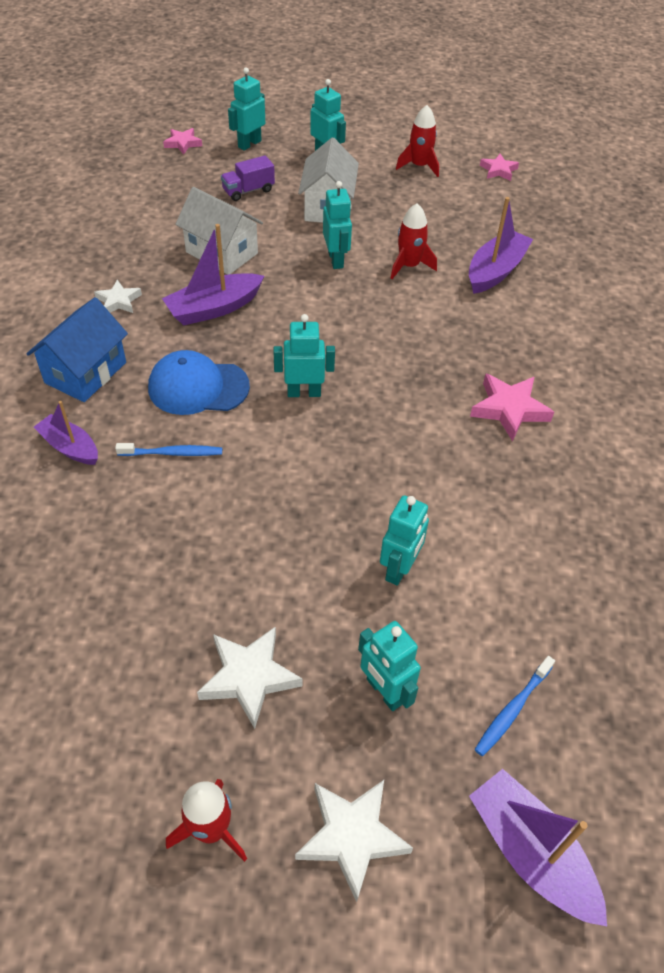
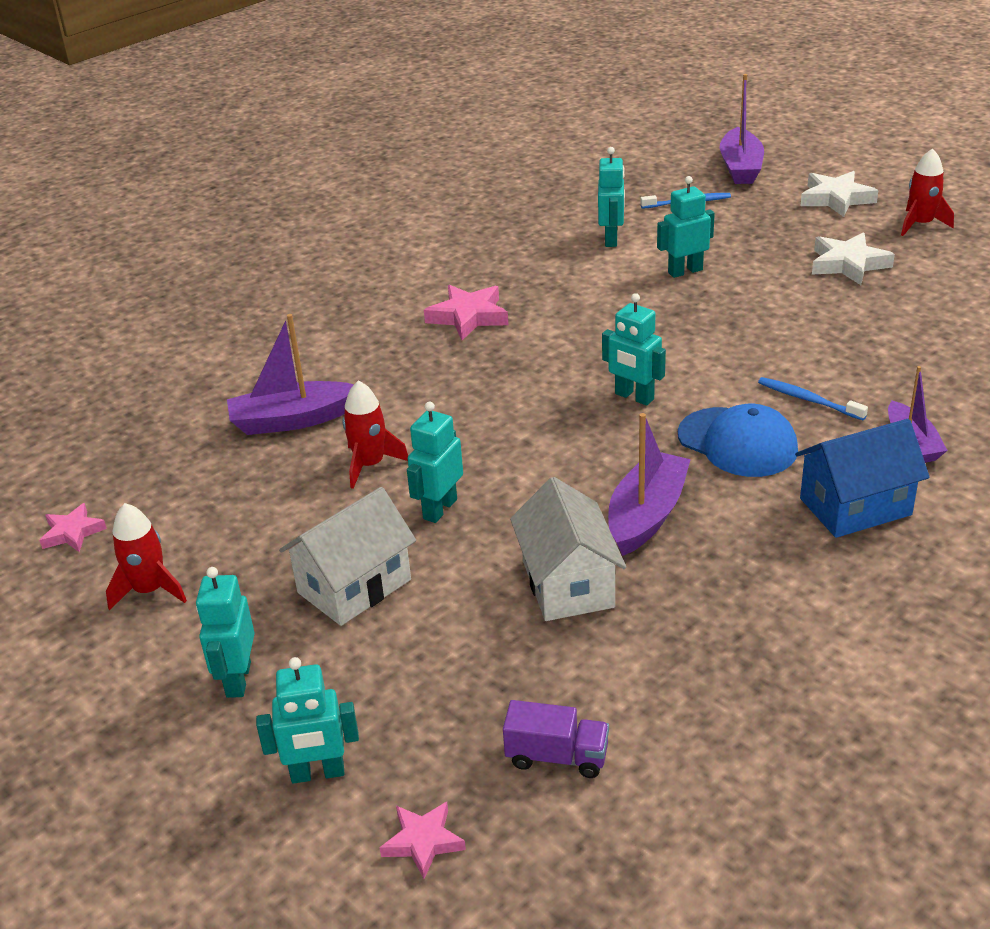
camera: 135 degrees left, 15 degrees down
(118, 301) = (760, 576): white star -> none
(214, 308) = (647, 515): purple boat -> purple boat turned 75 degrees counterclockwise
(248, 191) = (427, 670): purple truck -> purple truck (557, 756)
(384, 691) = (760, 231): turquoise robot -> turquoise robot (611, 239)

